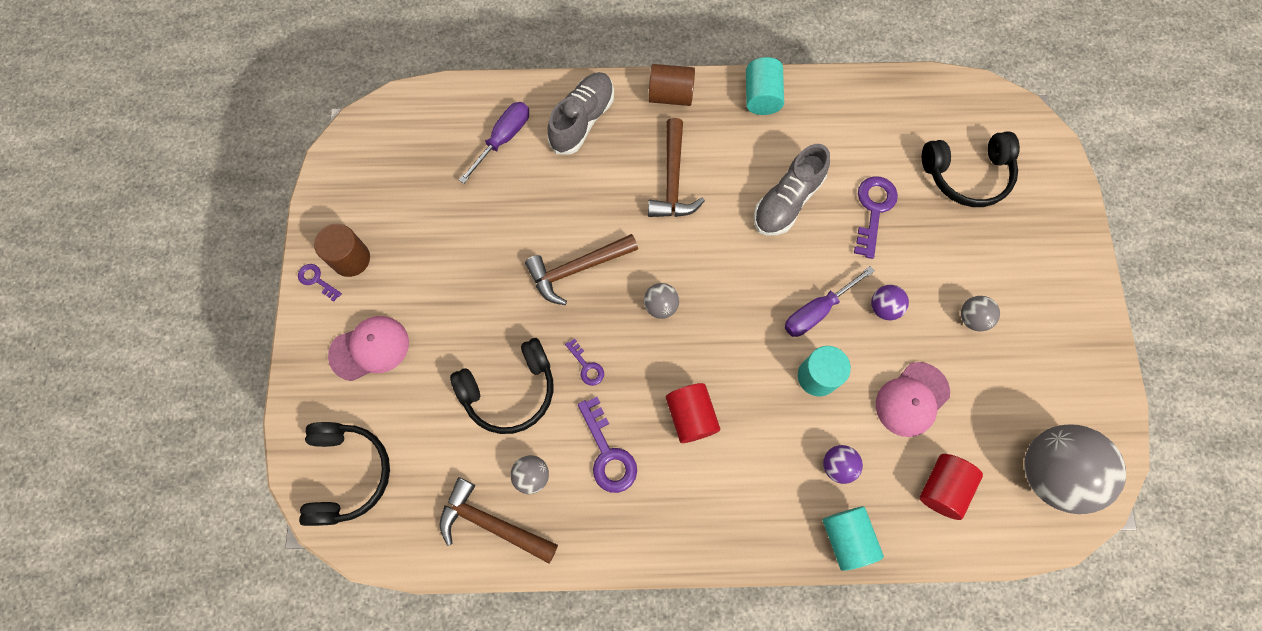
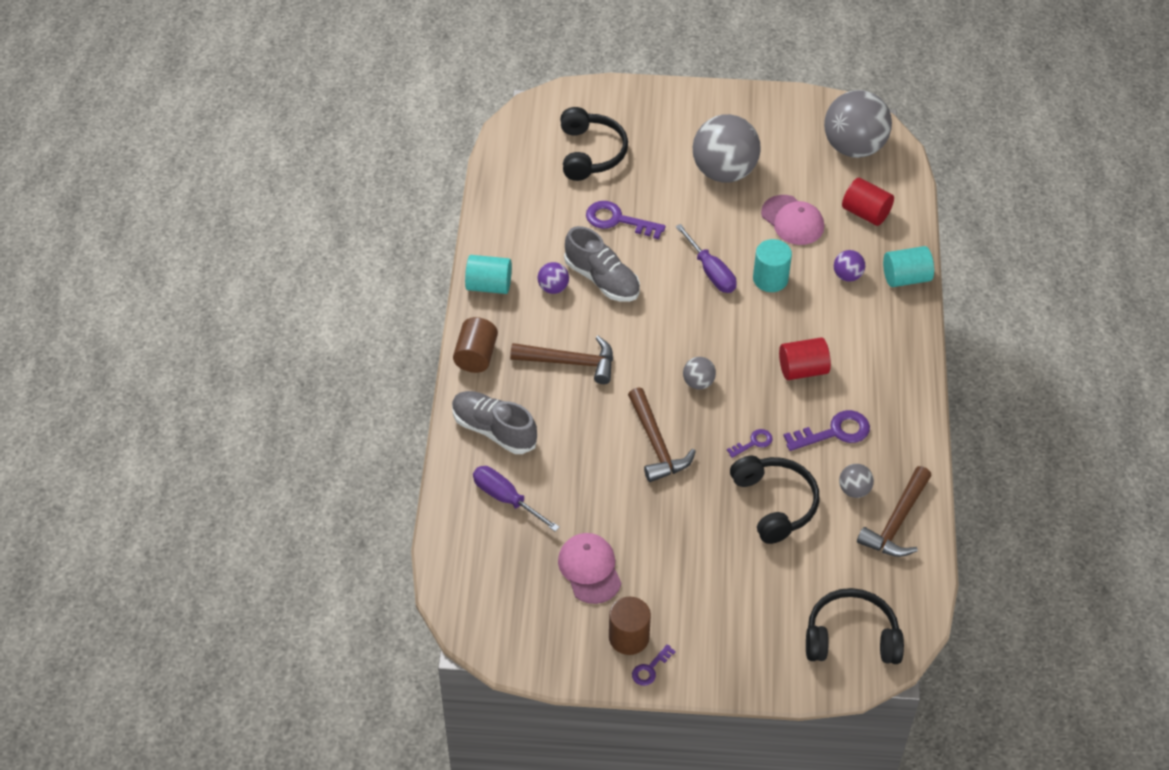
camera: 85 degrees left, 20 degrees down
(370, 348) = (727, 619): pink cap -> pink cap (589, 569)
(884, 307) = (710, 226): purple ball -> purple ball (553, 288)
(972, 318) = (724, 171): grey ball -> grey ball, size x2.23

